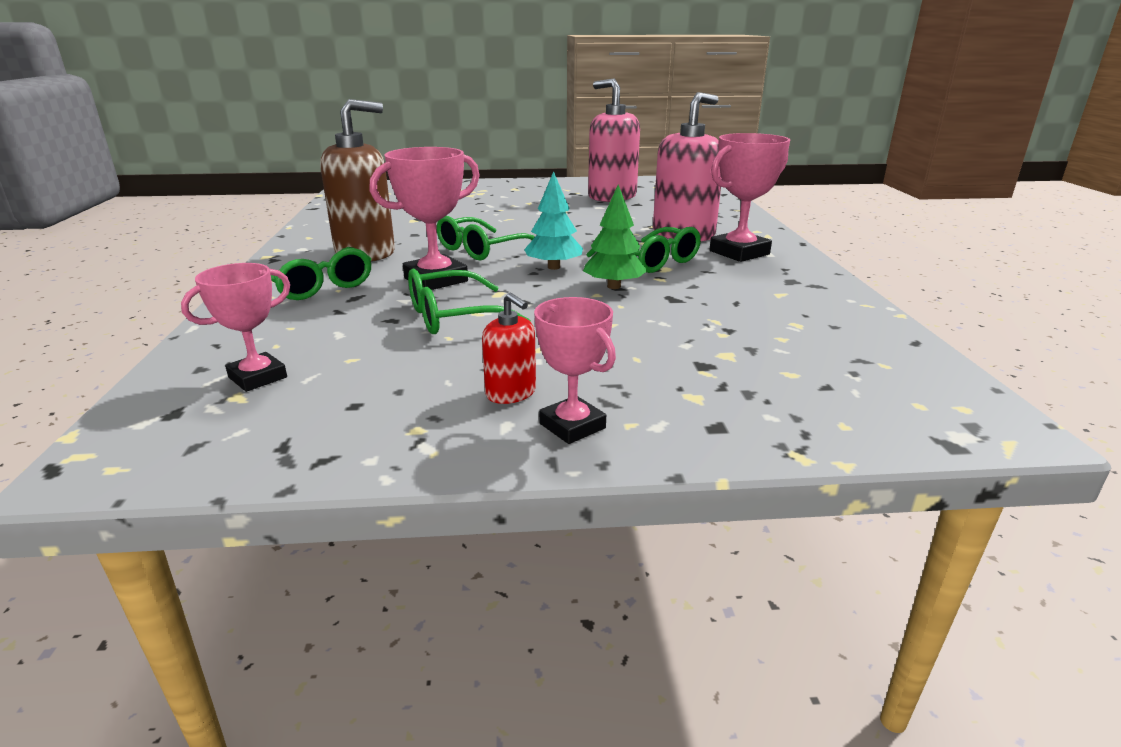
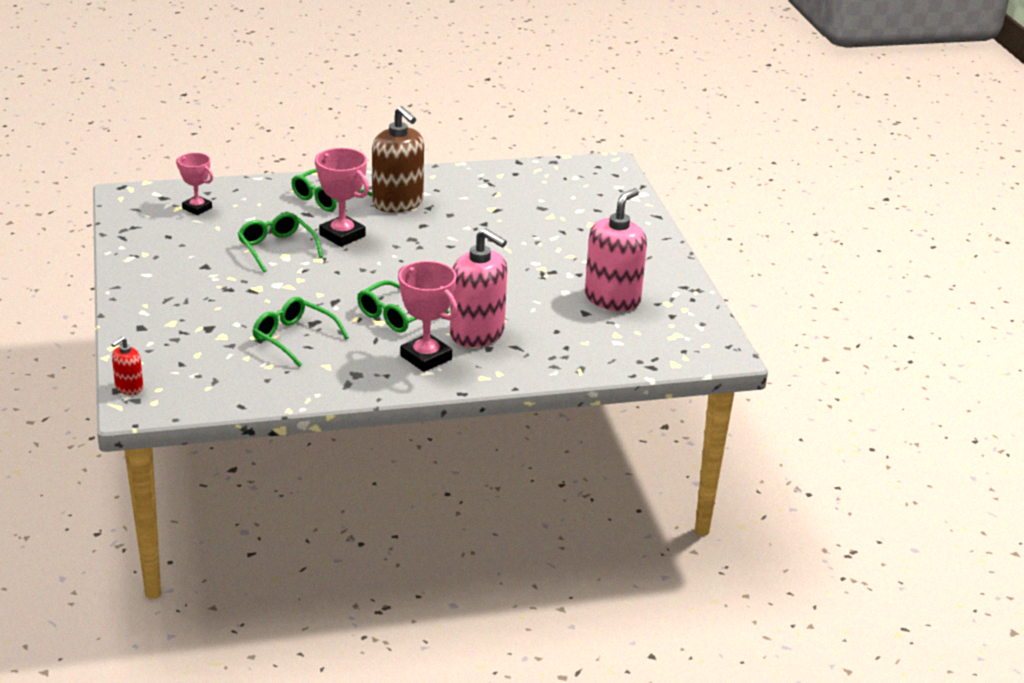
camera: 80 degrees right, 5 degrees up
(481, 249) = (413, 245): green glasses -> green glasses (294, 338)
(511, 393) = (178, 273): red soap dispenser -> red soap dispenser (129, 387)
(553, 267) = (375, 276): turquoise tree -> none
(572, 426) = (144, 290): pink trophy -> none
(614, 286) = (336, 300): green tree -> none

